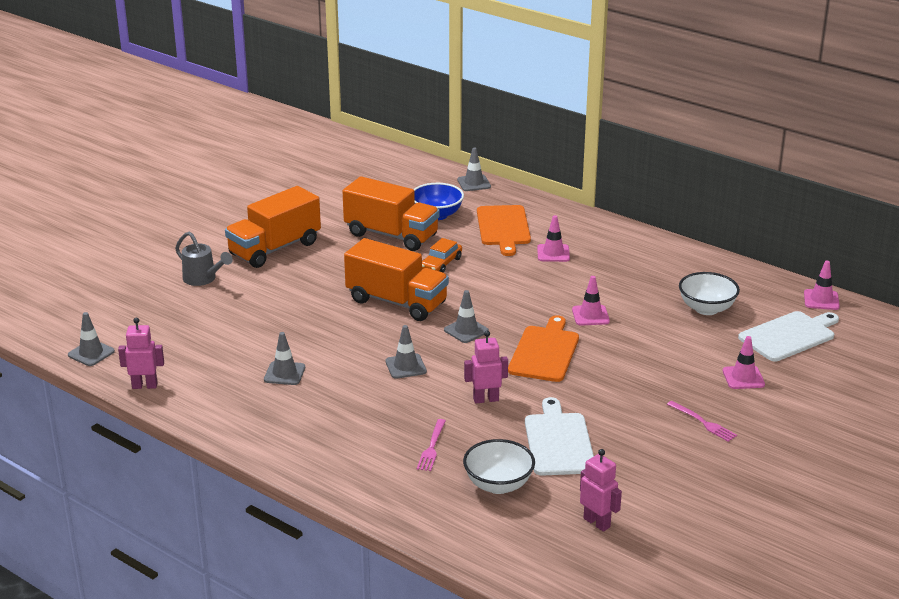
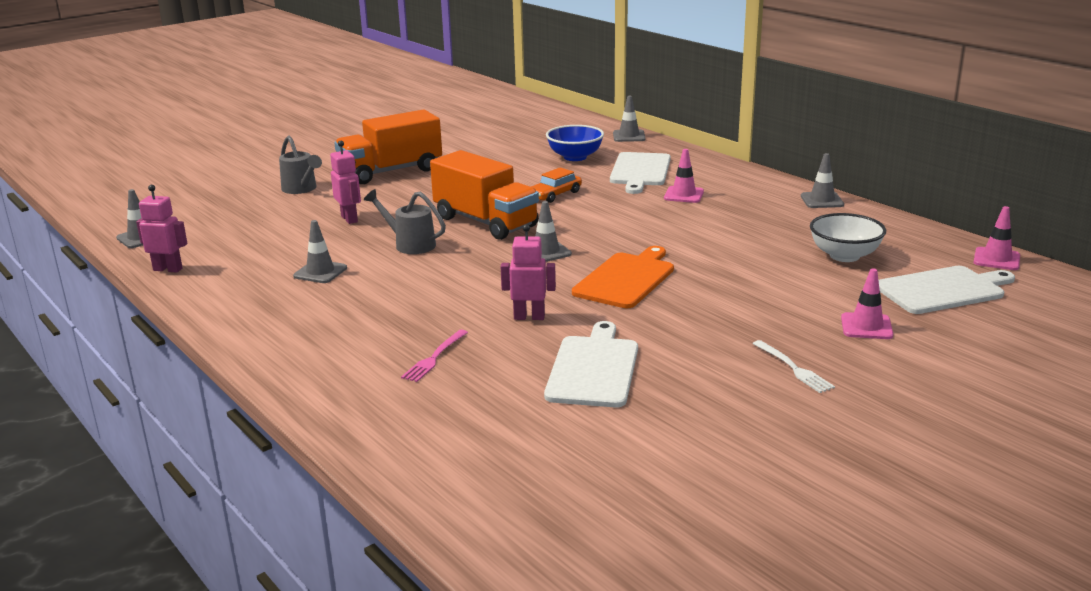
camera: 15 degrees right, 5 degrees down
(345, 334) = (410, 244): none -> grey watering can
(391, 235) = (517, 169): orange truck -> none
(405, 366) = (457, 278): grey traffic cone -> grey traffic cone (822, 200)
(498, 485) = (490, 406): white bowl -> none
(503, 228) = (640, 171): orange cutting board -> white cutting board
(590, 315) = (698, 251): pink traffic cone -> none
(597, 522) = (595, 466): pink robot -> pink robot (349, 219)
(704, 423) = (794, 368): pink fork -> white fork

